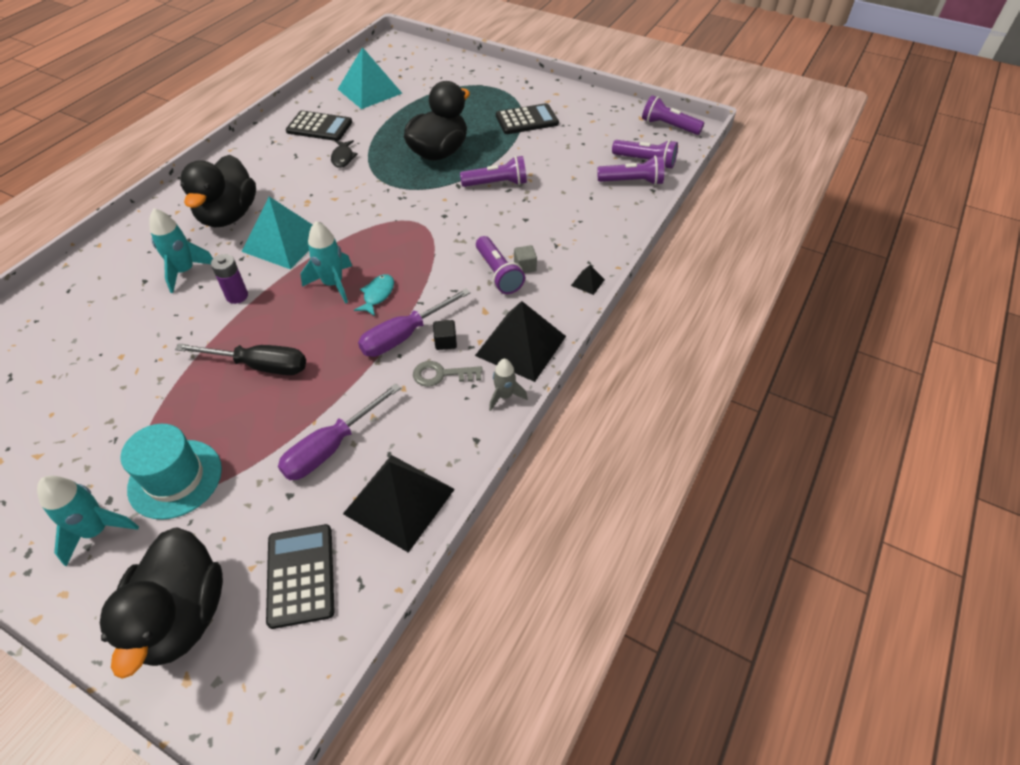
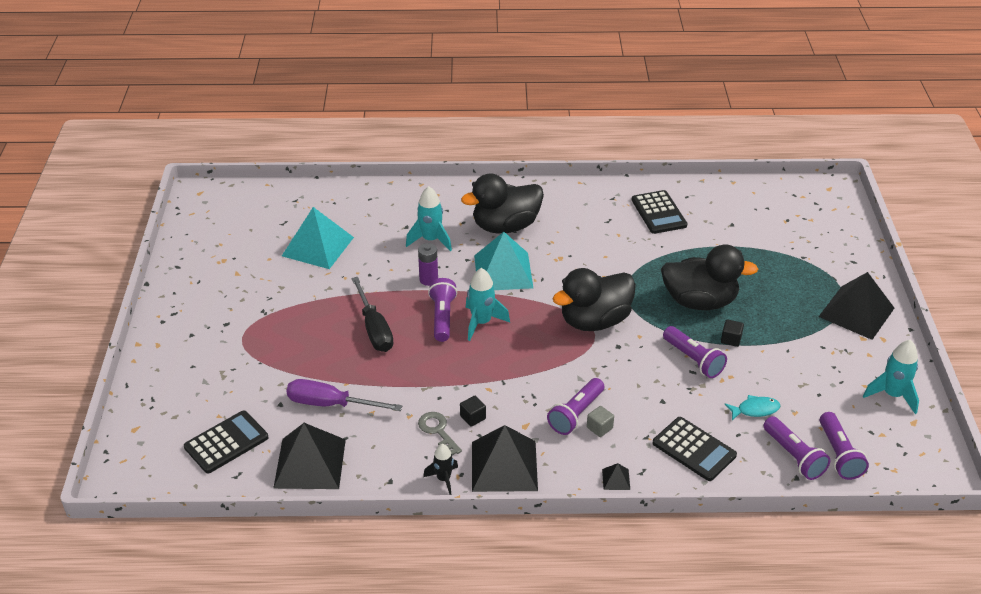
camera: 60 degrees right, 10 degrees down
(97, 531) = (203, 332): turquoise rocket -> turquoise rocket (892, 395)
(175, 478) = (258, 343): turquoise hat -> none
(182, 616) = (171, 403): black duck -> black duck (594, 321)
(343, 158) = (632, 248): black fish -> none
(369, 91) = (741, 214): turquoise pyramid -> turquoise pyramid (317, 246)
(377, 295) = (491, 353): turquoise fish -> turquoise fish (755, 410)
(405, 335) = (461, 390): purple screwdriver -> none
(493, 156) = (731, 339): none -> black cube
(504, 396) = (443, 479): grey rocket -> black rocket
(521, 91) = (856, 312): none -> black pyramid
(526, 120) = (813, 337): black calculator -> black calculator (694, 449)
(668, 126) = (923, 451): purple flashlight -> purple flashlight (442, 317)

